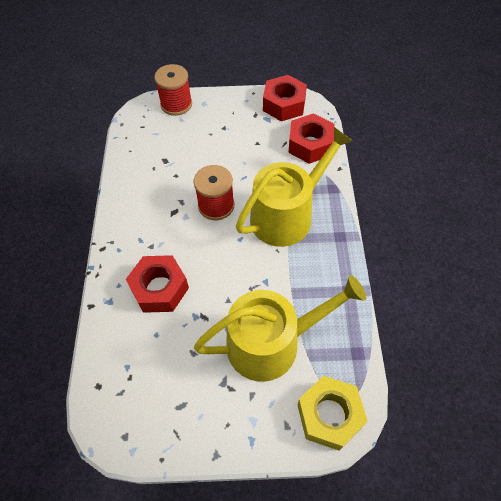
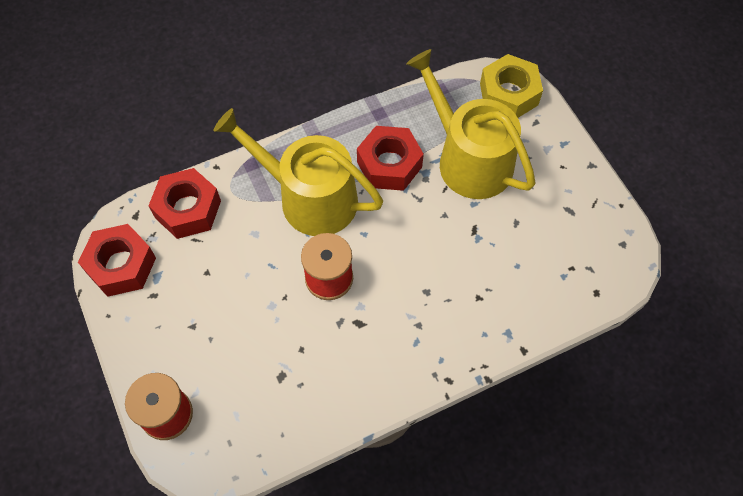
camera: 115 degrees left, 5 degrees up
(159, 288) = (466, 288): red nut -> red nut (389, 164)

